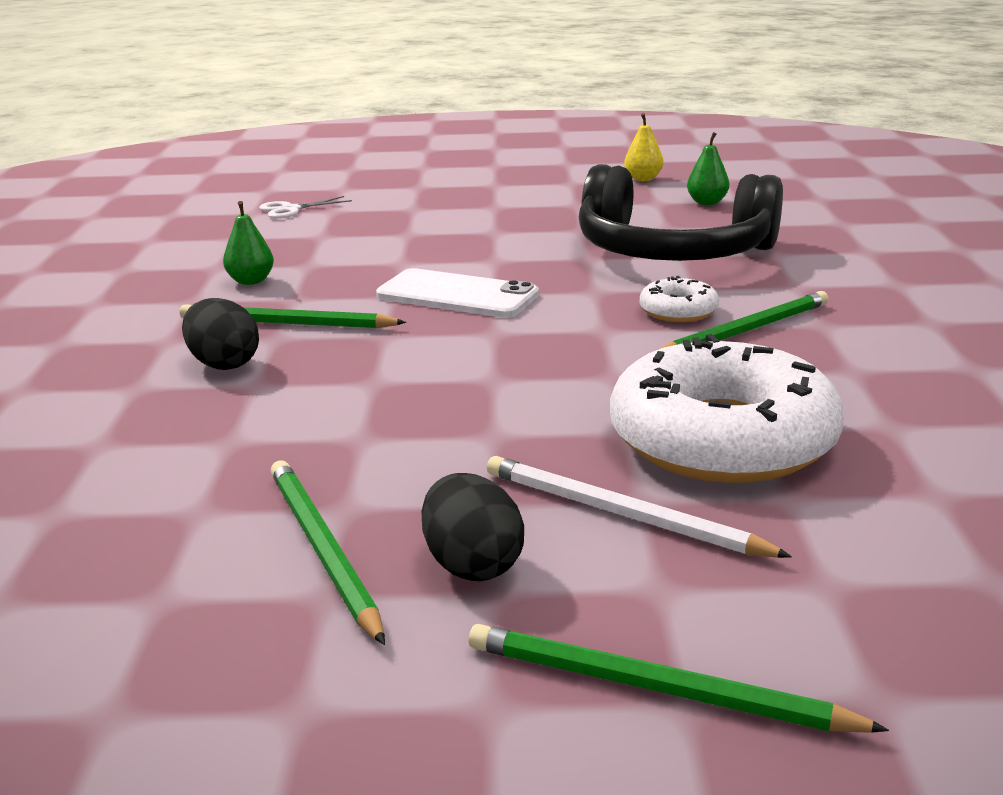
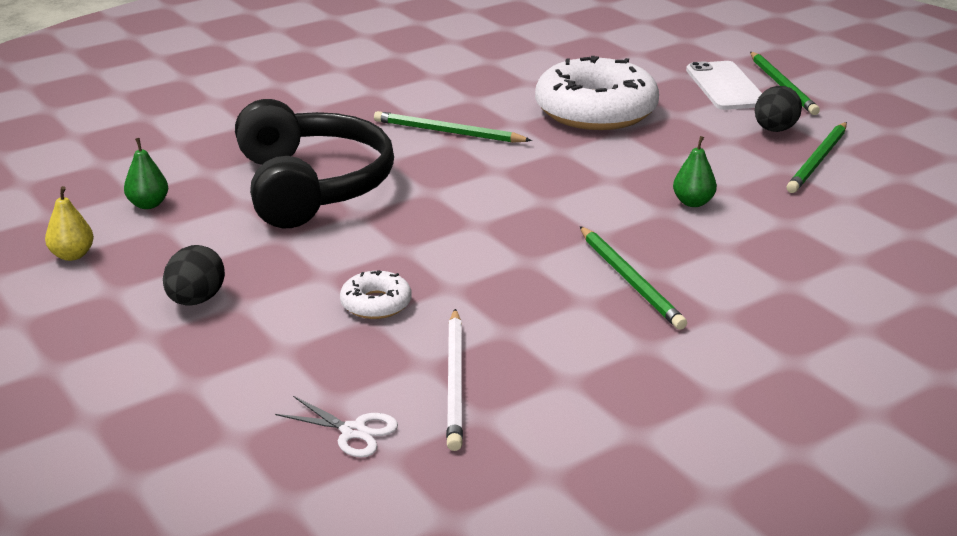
camera: 125 degrees left, 5 degrees up
(223, 364) = (718, 271): black egg -> black egg (196, 300)
(251, 281) = (576, 341): green pear -> green pear (693, 202)
(457, 295) = (496, 237): white phone -> white phone (725, 86)
(621, 514) = (693, 114): white pencil -> white pencil (455, 381)
(678, 311) = (437, 156): white donut -> white donut (376, 304)

